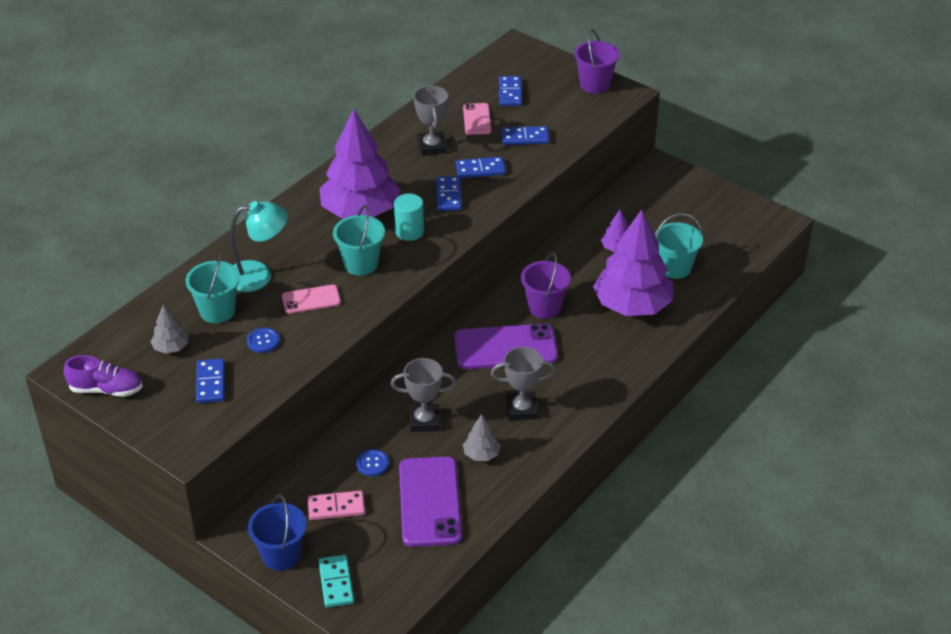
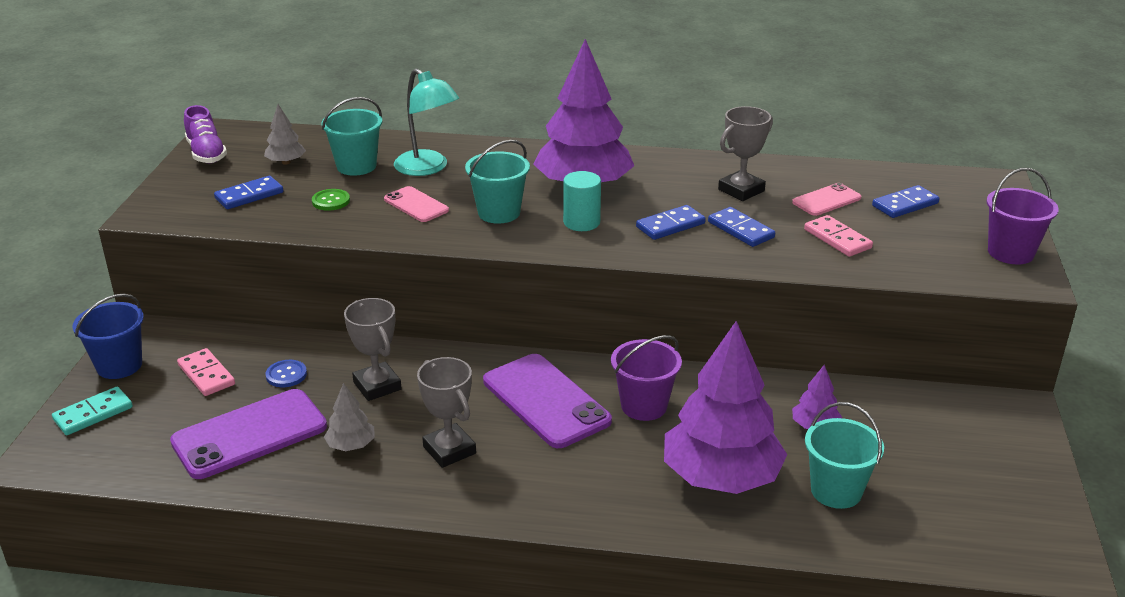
camera: 60 degrees right, 10 degrees down
(263, 341) = (331, 201): blue button -> green button
(525, 138) = (837, 239): blue domino -> pink domino

